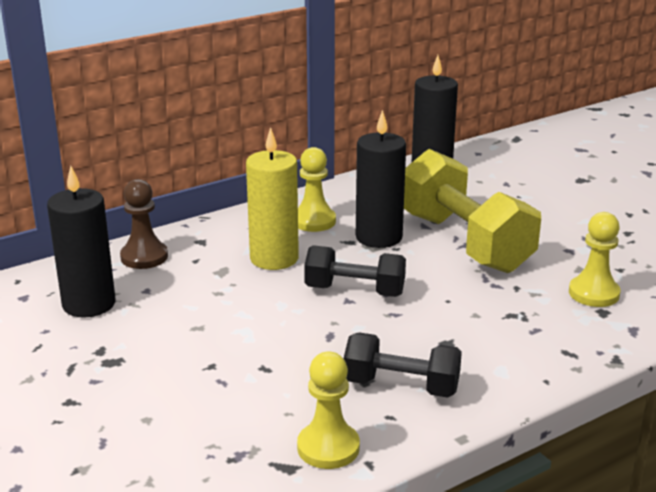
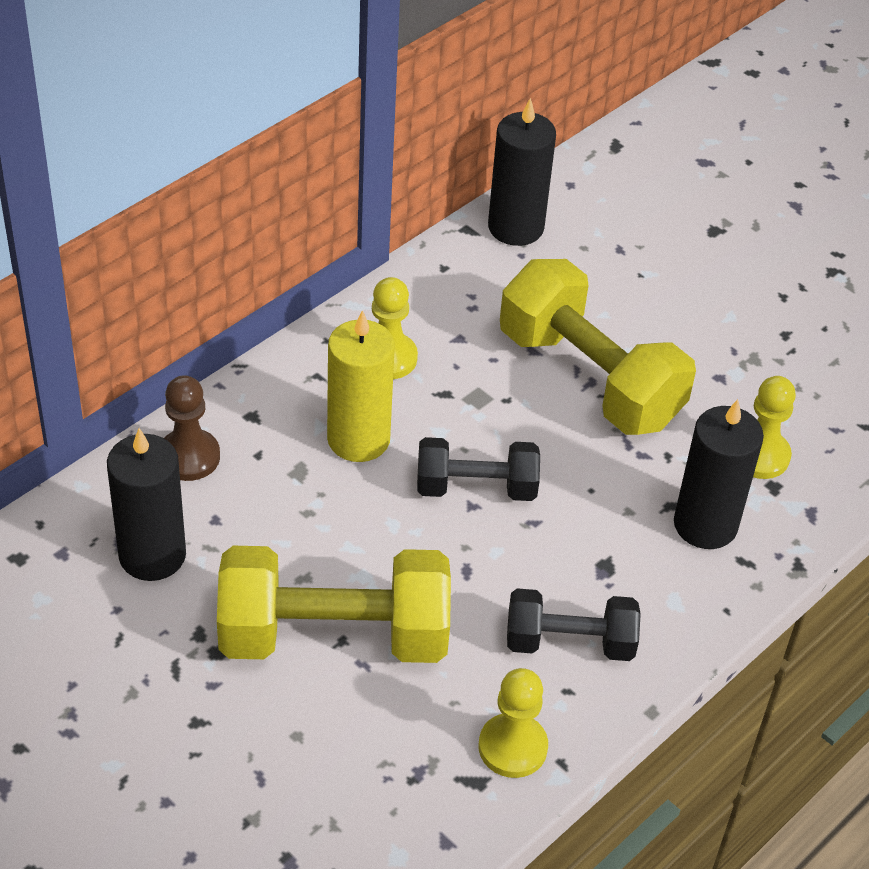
camera: 15 degrees left, 20 degrees up
(205, 362) = (334, 636): none -> yellow dumbbell
(378, 237) = (480, 381): black candle -> black candle (705, 525)

